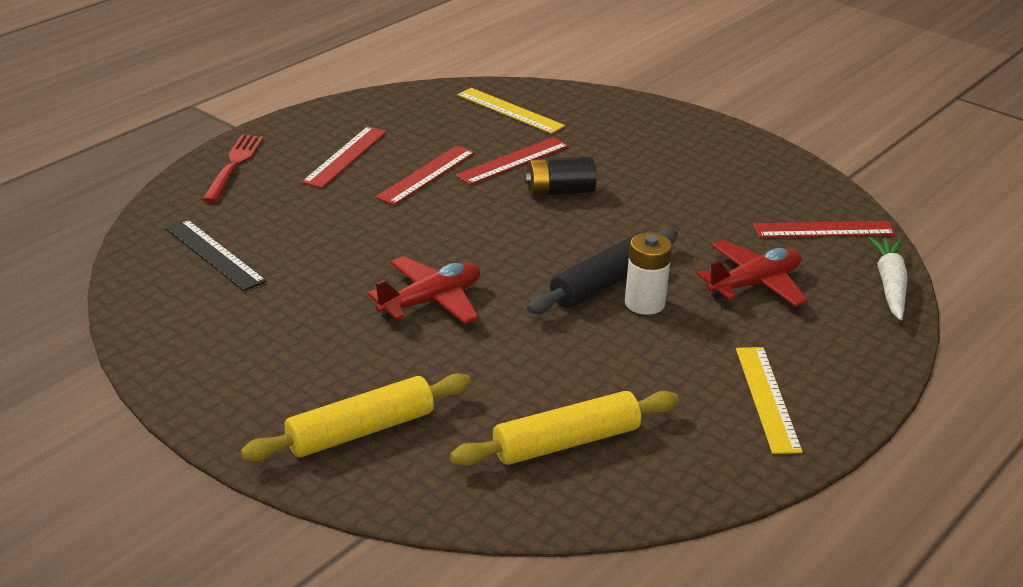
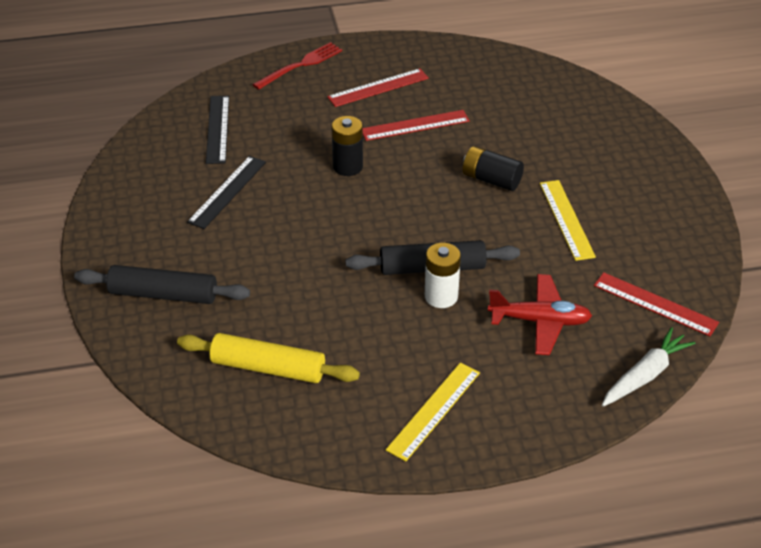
camera: 40 degrees right, 10 degrees up
(304, 306) = (227, 191): none -> black ruler
(360, 431) = (163, 294): yellow rolling pin -> black rolling pin
(406, 234) = (347, 167): none -> black battery
(431, 301) = (305, 225): red plane -> none
(510, 110) = (538, 95): yellow ruler -> yellow ruler (566, 219)
(513, 161) = (489, 139): red ruler -> none

